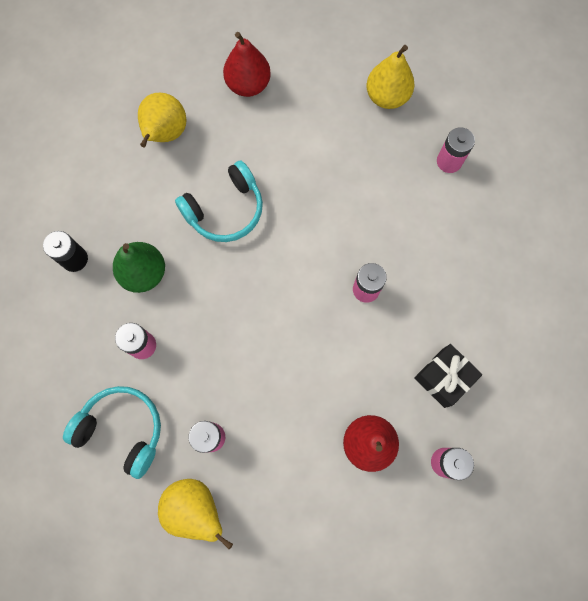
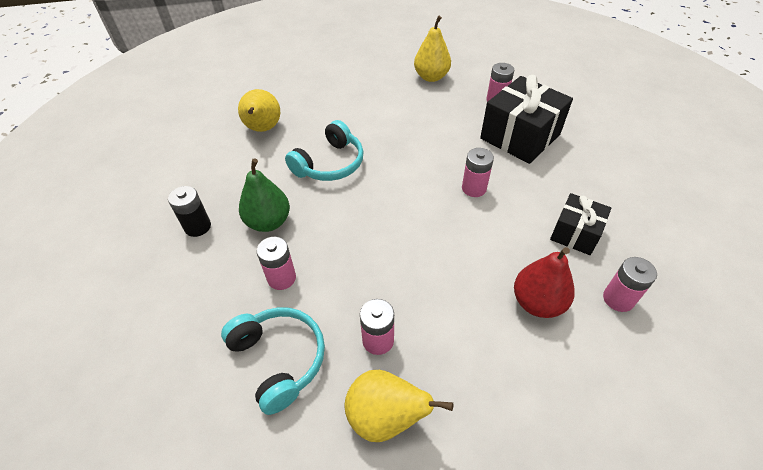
camera: 15 degrees left, 25 degrees down
(122, 430) = (279, 359): turquoise headphones -> turquoise headphones turned 45 degrees clockwise
(248, 85) = (322, 90): red pear -> none
(449, 228) = (520, 136): none -> black gift

